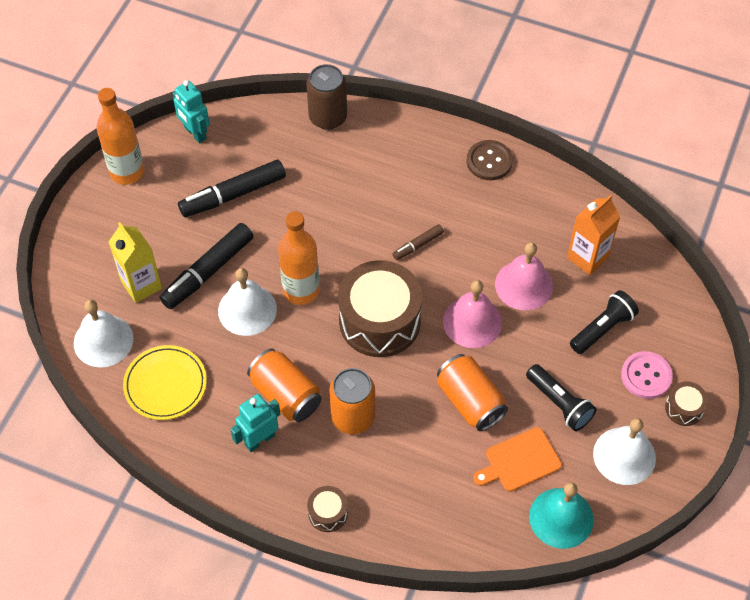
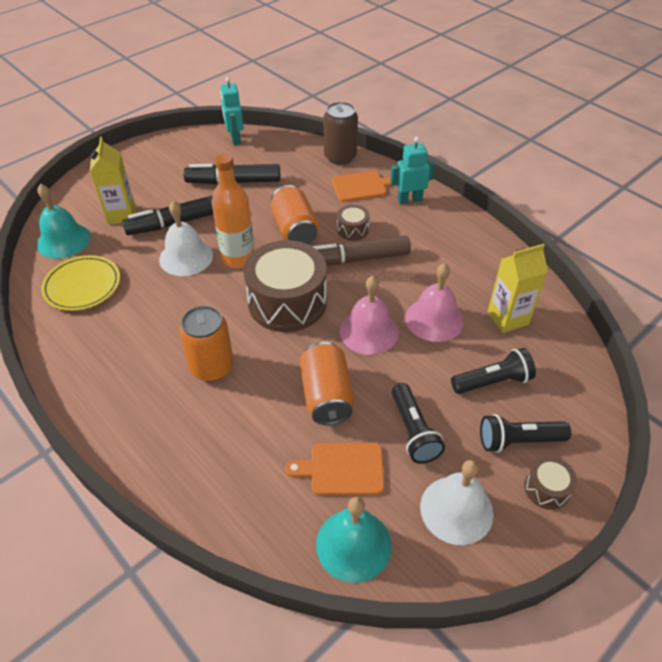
camera: 25 degrees right, 10 degrees down
(103, 340) = (64, 240): white bell -> turquoise bell
(127, 172) = (169, 146): orange bottle -> none
(259, 440) = (121, 354): turquoise robot -> turquoise robot (409, 200)
(285, 395) = (168, 328): orange can -> orange can (295, 230)
(328, 513) = (131, 439): brown drum -> brown drum (352, 229)
(373, 150) = (361, 186): none -> orange cutting board
(418, 245) = (356, 259): brown marker -> brown marker, size x1.96
(489, 161) = (454, 221): brown button -> none
(587, 257) = (507, 318): orange carton -> yellow carton
(646, 376) = (518, 441): pink button -> black flashlight

